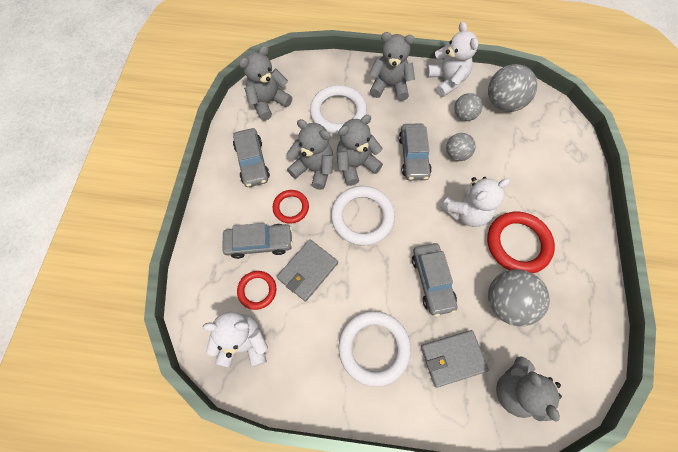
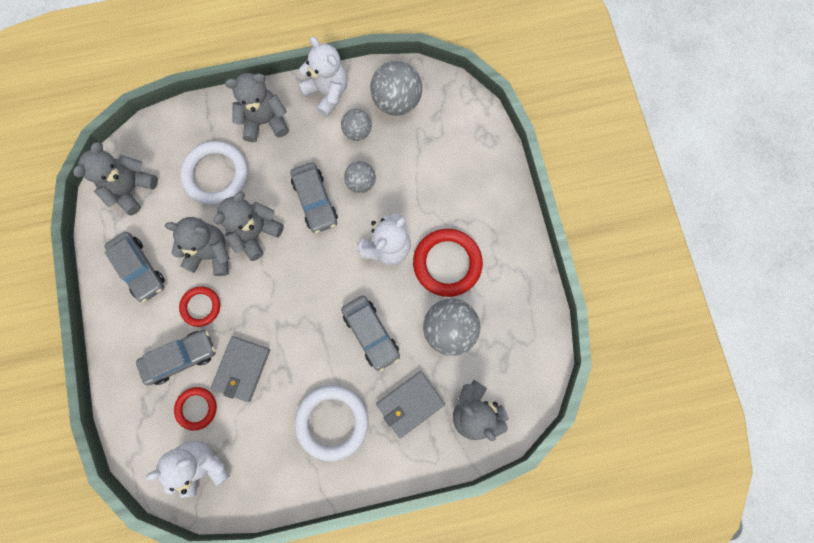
camera: 20 degrees left, 10 degrees up
(362, 217) = (280, 290): white ring -> none

